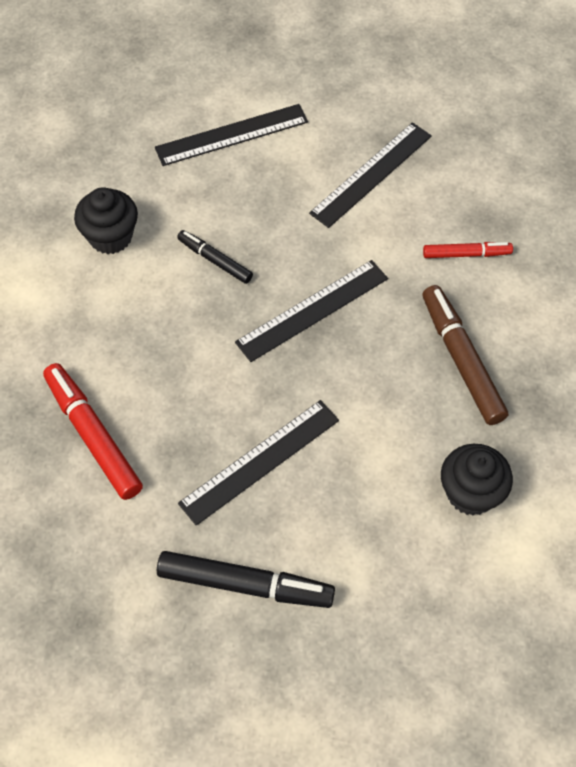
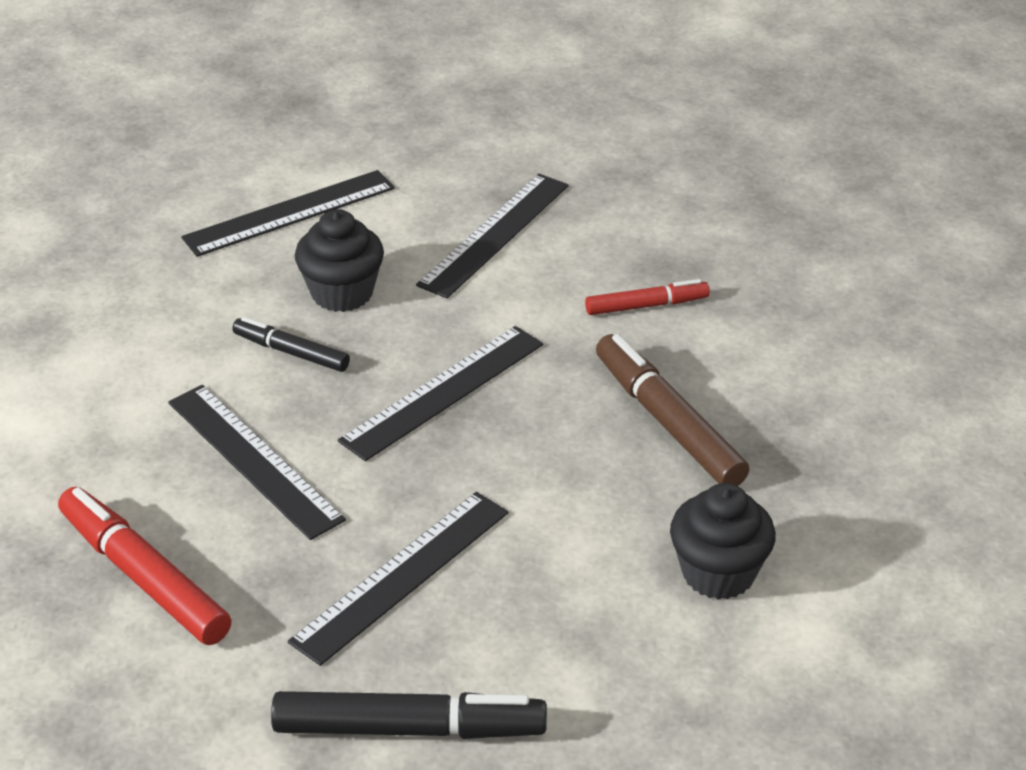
camera: 10 degrees left, 20 degrees down
(110, 237) = (133, 343): black cupcake -> black cupcake (342, 293)
(177, 349) = (254, 460): none -> black ruler

